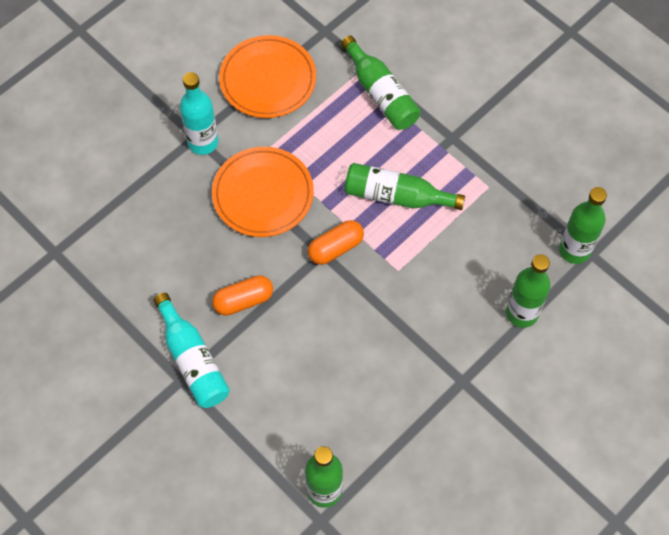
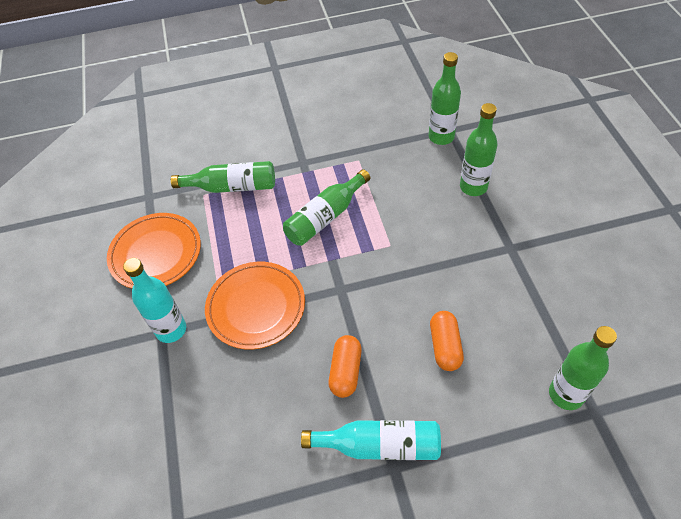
camera: 55 degrees left, 10 degrees down
(336, 248) = (342, 278): orange capsule -> orange capsule (445, 346)

